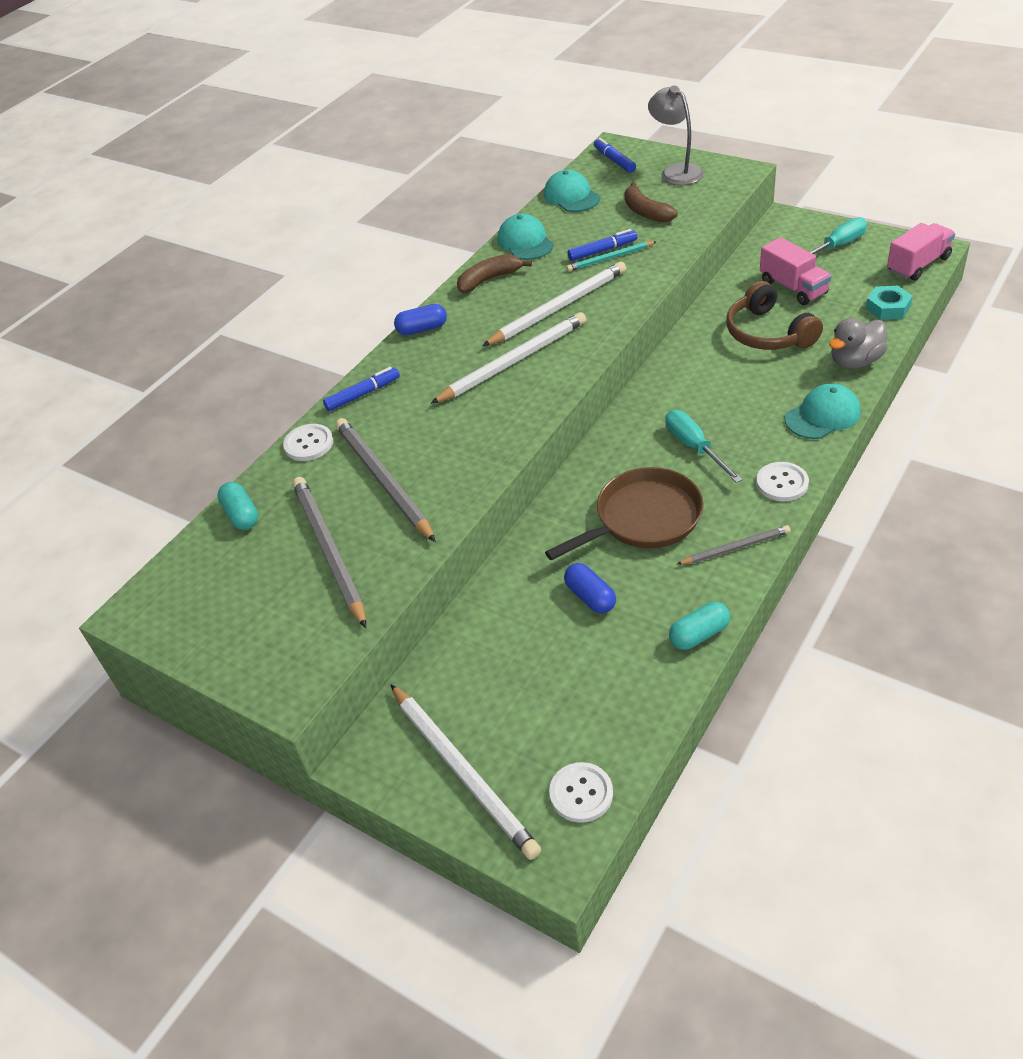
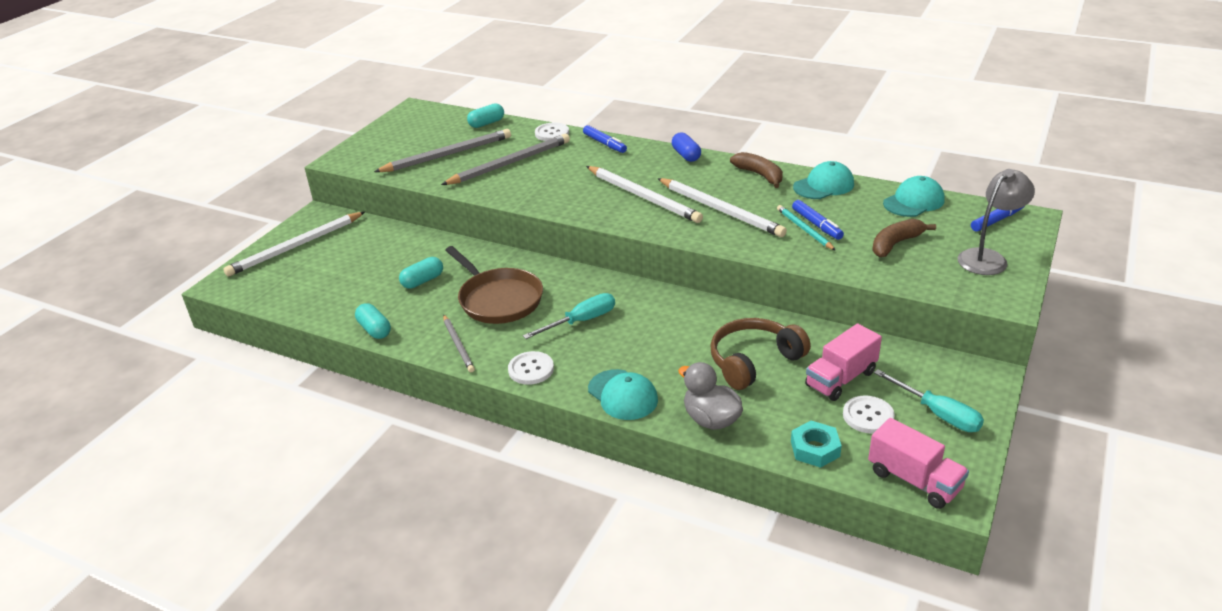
camera: 80 degrees right, 10 degrees down
(581, 793) = (263, 289): white button -> white button (868, 416)
(590, 597) = (423, 281): blue capsule -> turquoise capsule

